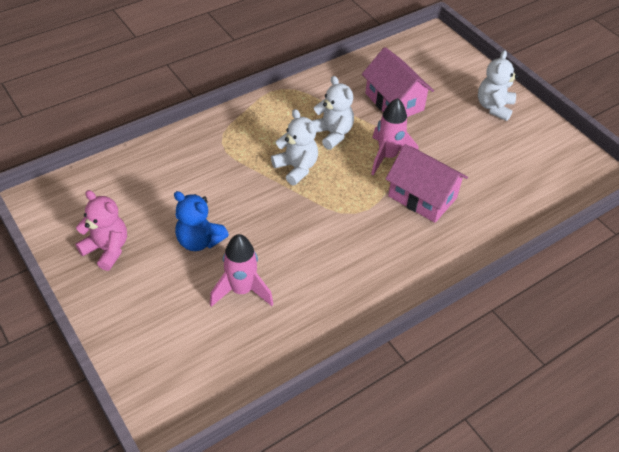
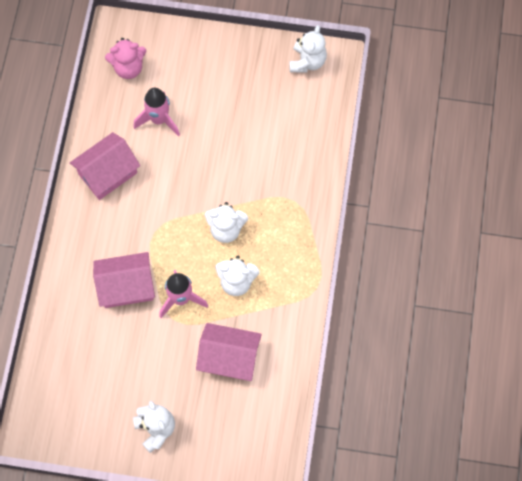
camera: 135 degrees right, 20 degrees up
(61, 218) = (307, 62): none -> white teddy bear
(107, 249) = (258, 71): pink teddy bear -> pink teddy bear (128, 68)
(199, 241) = (217, 124): blue teddy bear -> none
(342, 289) = (107, 173): none -> pink house

